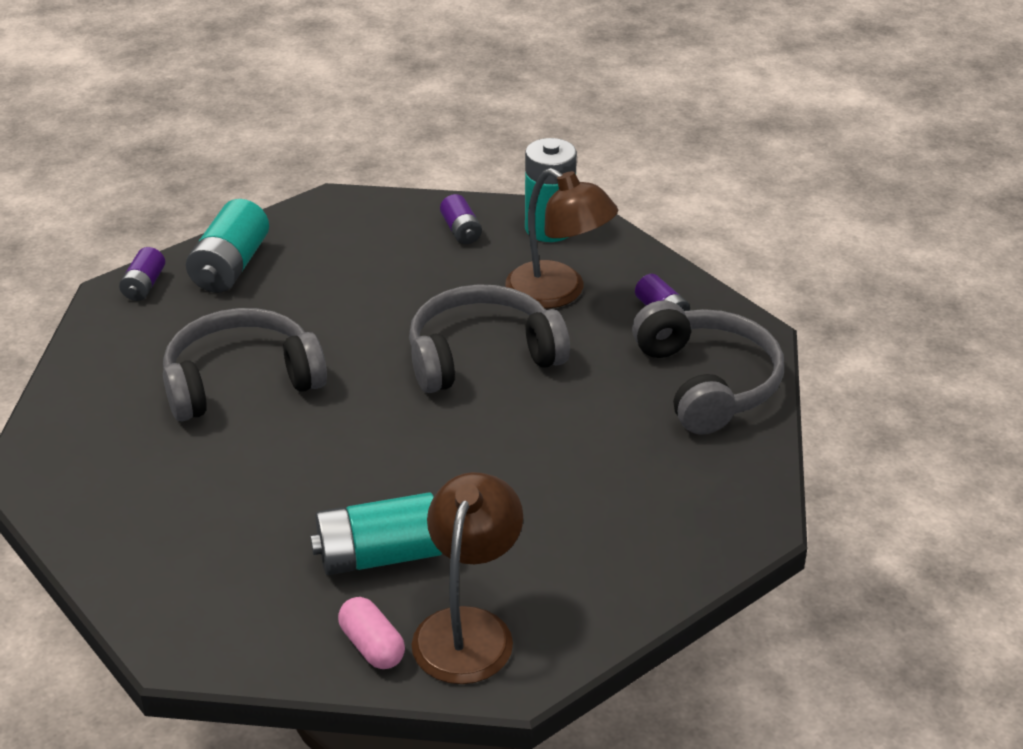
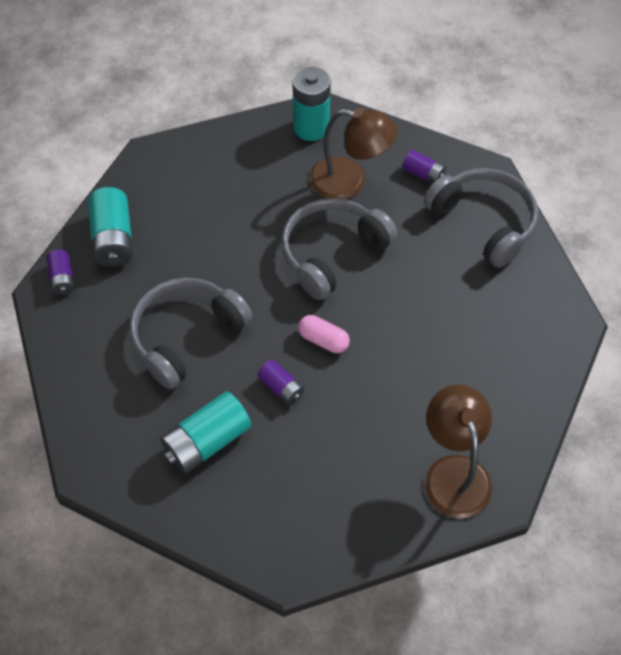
camera: 25 degrees left, 20 degrees up
(372, 646) = (405, 511): pink capsule -> pink capsule (323, 340)
(379, 556) = (366, 441): turquoise battery -> turquoise battery (207, 441)
(461, 231) = (253, 150): purple battery -> purple battery (281, 388)

